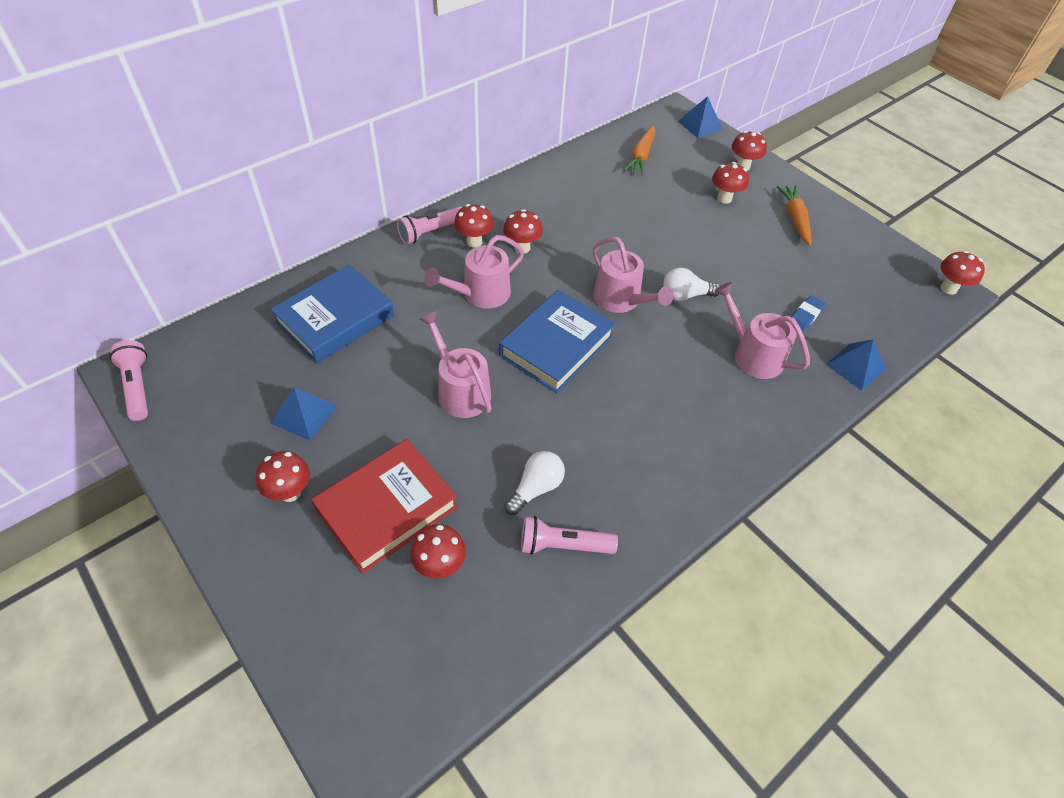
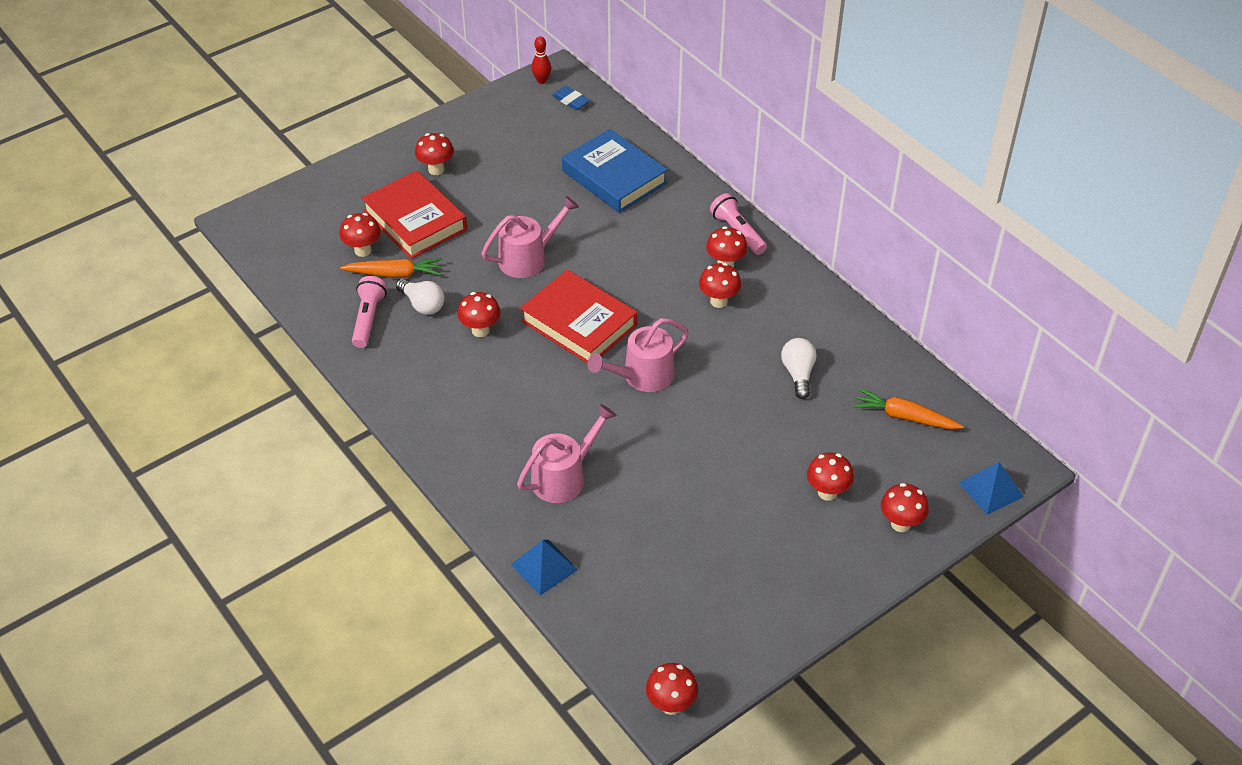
camera: 95 degrees right, 5 degrees down
(137, 387) = (542, 80): pink flashlight -> red bowling pin
(304, 414) = (509, 169): blue pyramid -> none
(481, 294) = (648, 270): pink watering can -> none
(556, 346) = (579, 323): blue book -> red book
(573, 429) = (480, 330): none -> red mushroom
(685, 295) = (651, 431): white light bulb -> white light bulb (798, 374)
(795, 219) = (794, 562): orange carrot -> orange carrot (395, 274)
(805, 315) = (621, 536): blue eraser -> blue eraser (571, 100)

